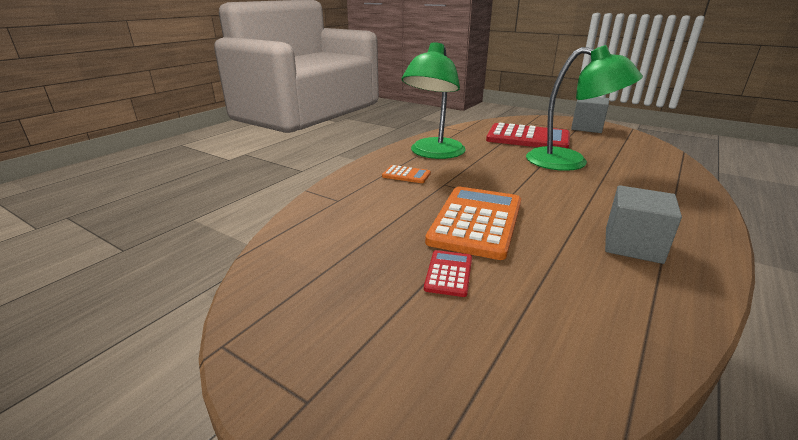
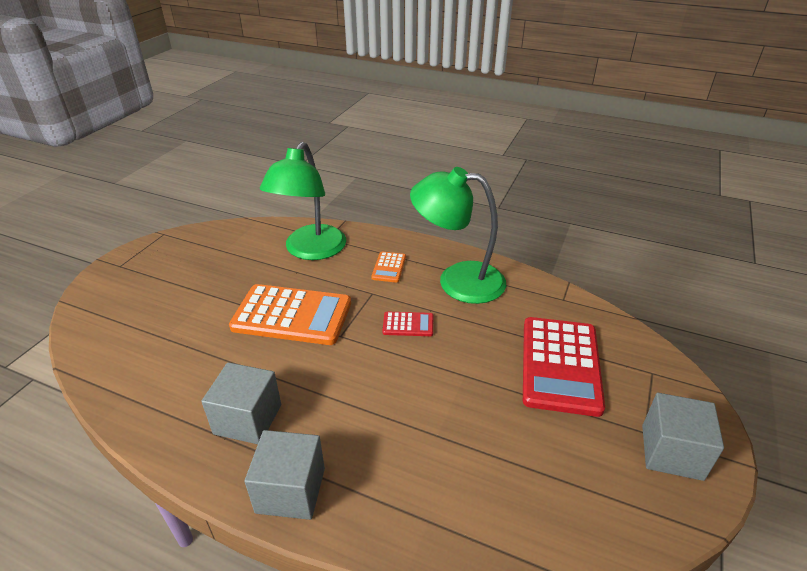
camera: 80 degrees right, 10 degrees up
(448, 273) = (214, 303): red calculator -> red calculator (408, 324)
(569, 162) = (470, 401): green lamp -> green lamp (310, 250)
(694, 225) = (290, 490): none -> grey cube

